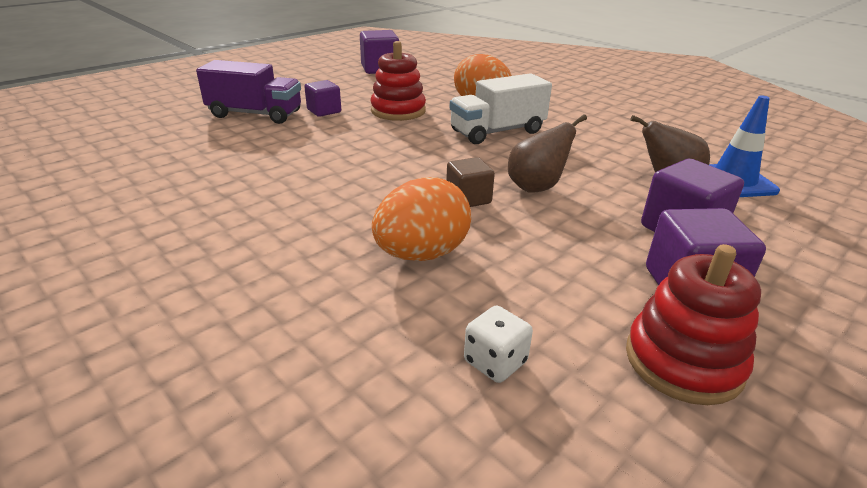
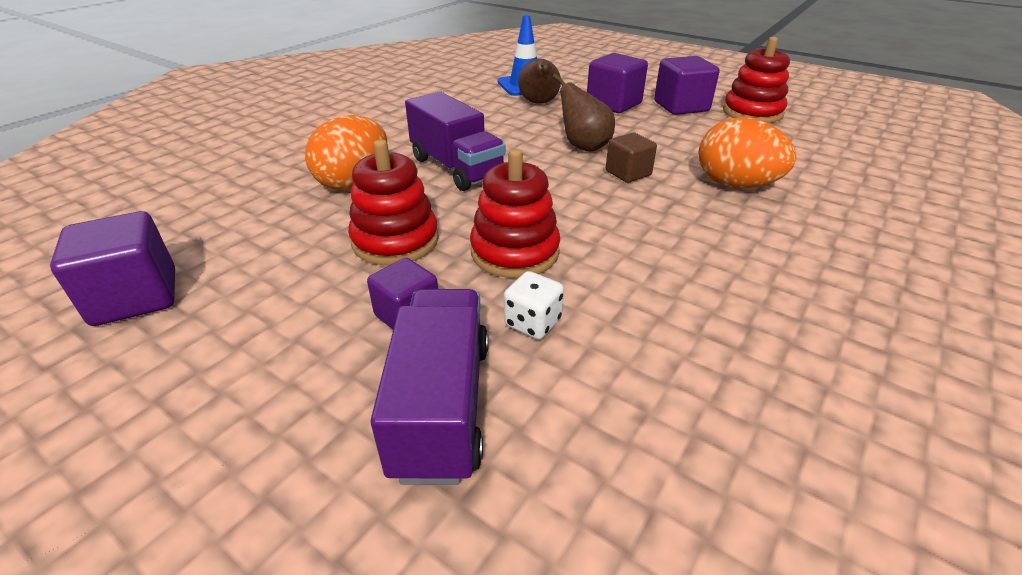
camera: 100 degrees left, 5 degrees up
(364, 139) = (515, 252): none -> red stacking toy
(495, 362) = (814, 154): white dice -> white dice (532, 322)
(497, 132) = (456, 168): white truck -> purple truck

